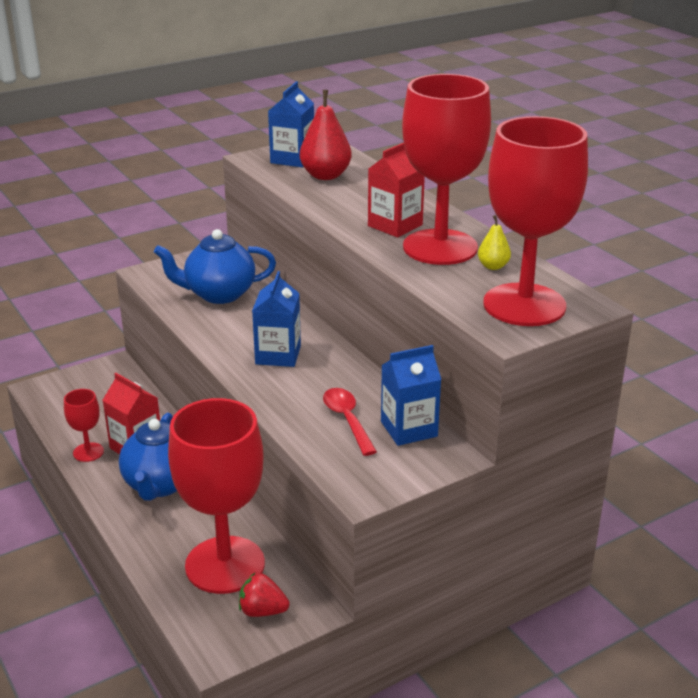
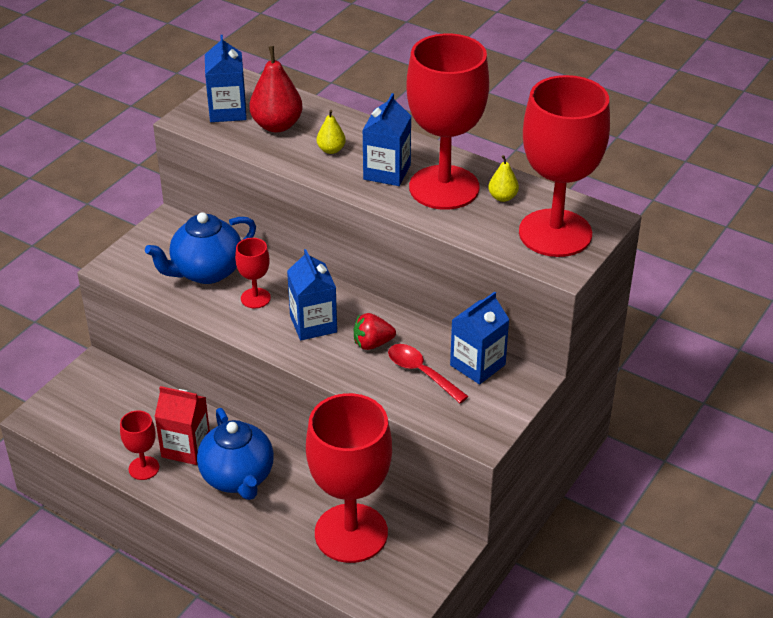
camera: 25 degrees left, 10 degrees up
(244, 323) = (255, 298): none -> red goblet
(262, 611) = (411, 562): red strawberry -> red strawberry (372, 343)
(358, 200) = (331, 150): none -> yellow pear
(395, 225) = (387, 172): red carton -> blue carton

